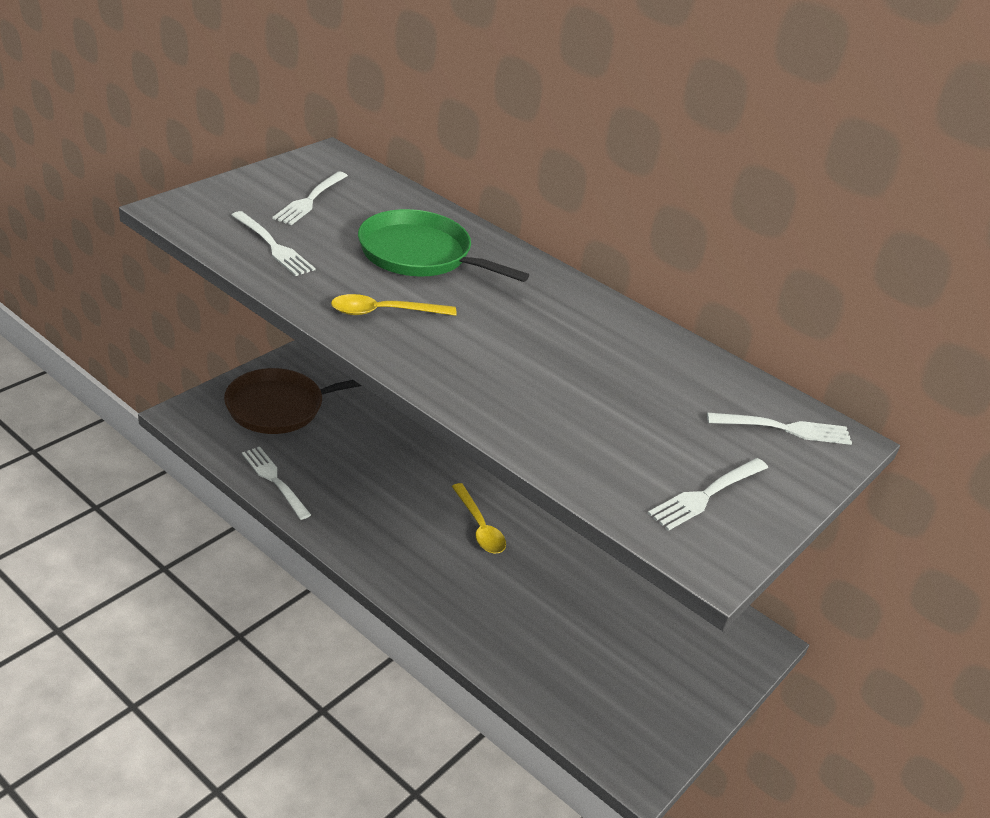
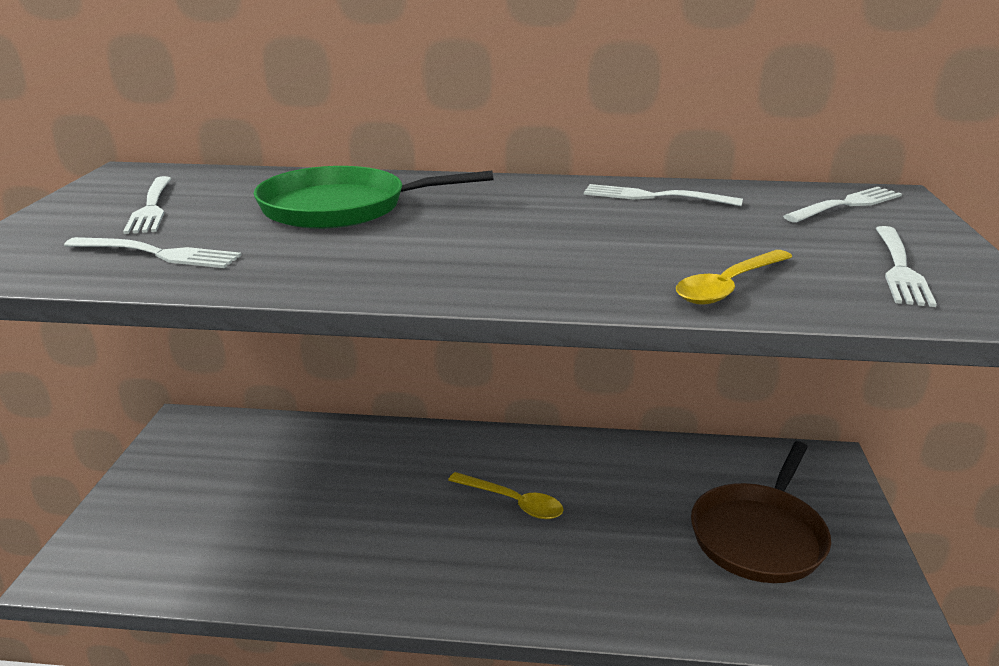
camera: 30 degrees left, 10 degrees down
(274, 480) = (251, 580): white fork -> white fork (654, 197)
(280, 407) = (186, 502): brown pan -> brown pan (759, 535)
(384, 312) = (377, 260): yellow spoon -> yellow spoon (728, 286)

